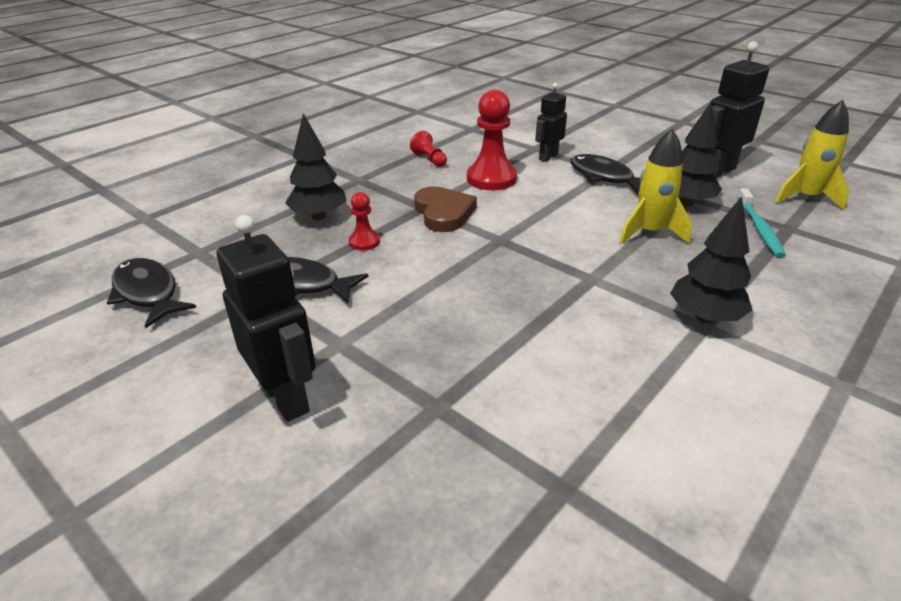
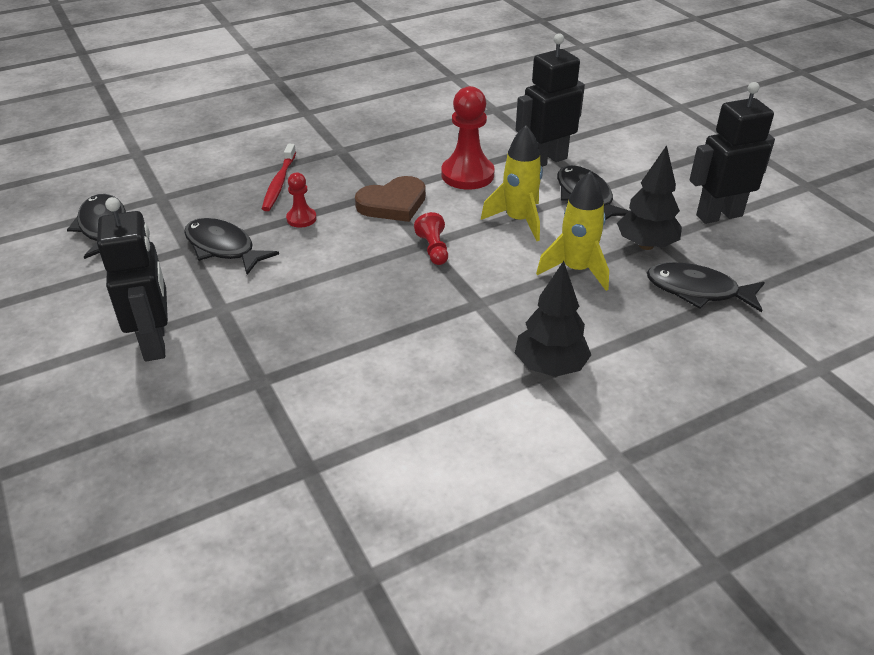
camera: 20 degrees right, 5 degrees up
(318, 216) = (279, 183): black tree -> red toothbrush
(429, 159) = (423, 140): red pawn -> red pawn (433, 249)
(443, 213) = (393, 204): brown heart -> brown heart turned 60 degrees clockwise
(548, 157) = (546, 160): black robot -> black robot, size x1.60
(759, 228) = (697, 291): turquoise toothbrush -> black fish
(806, 198) = (788, 268): yellow rocket -> yellow rocket (518, 220)

